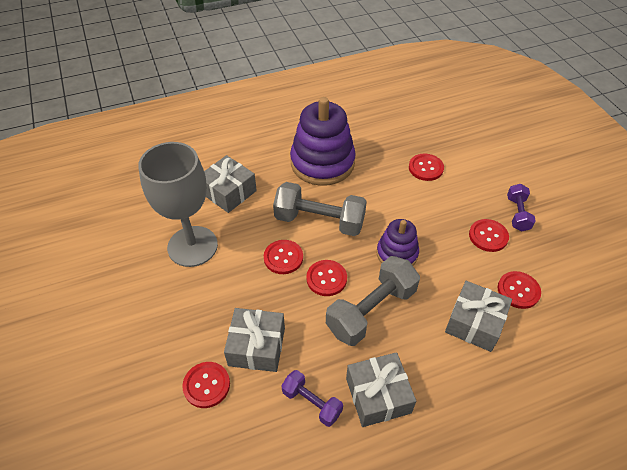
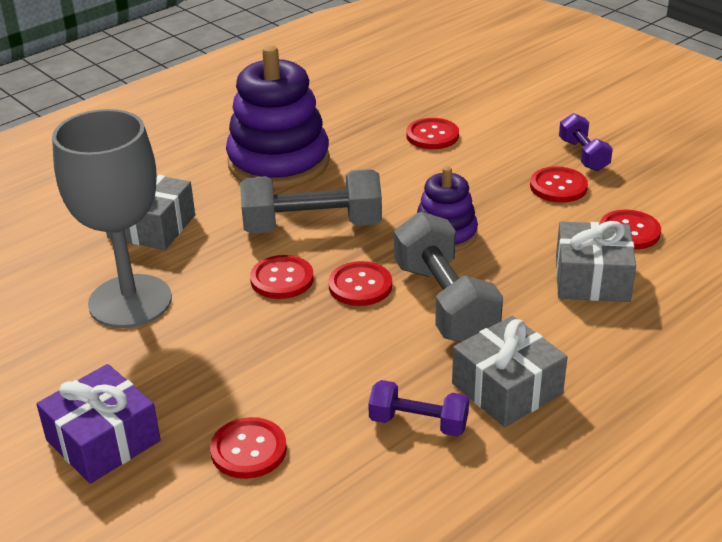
camera: 20 degrees left, 15 degrees down
(133, 347) = (103, 440): none -> purple gift
(257, 346) = (300, 386): grey gift -> none
(371, 310) = (445, 303): grey dumbbell -> grey dumbbell turned 45 degrees counterclockwise

